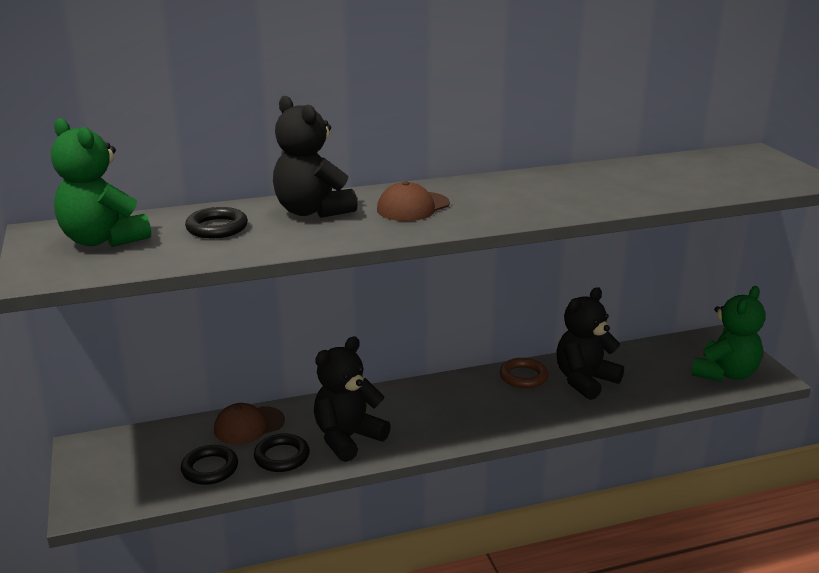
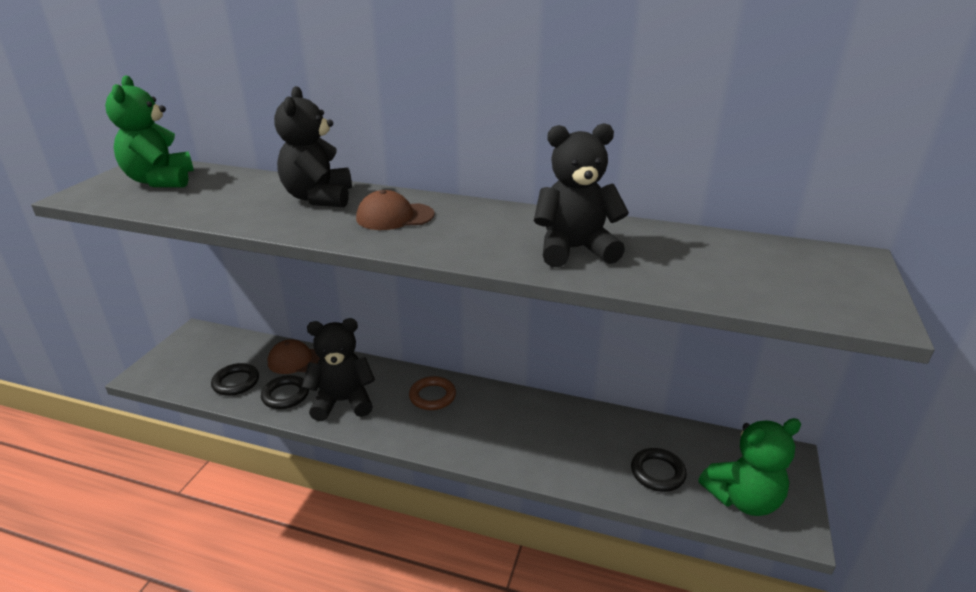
camera: 35 degrees right, 5 degrees up
(217, 228) = (236, 192): black ring -> black ring (657, 473)
(523, 376) = (537, 410): brown ring -> brown ring (432, 396)
(585, 381) = (587, 439): black teddy bear -> black teddy bear (575, 250)

